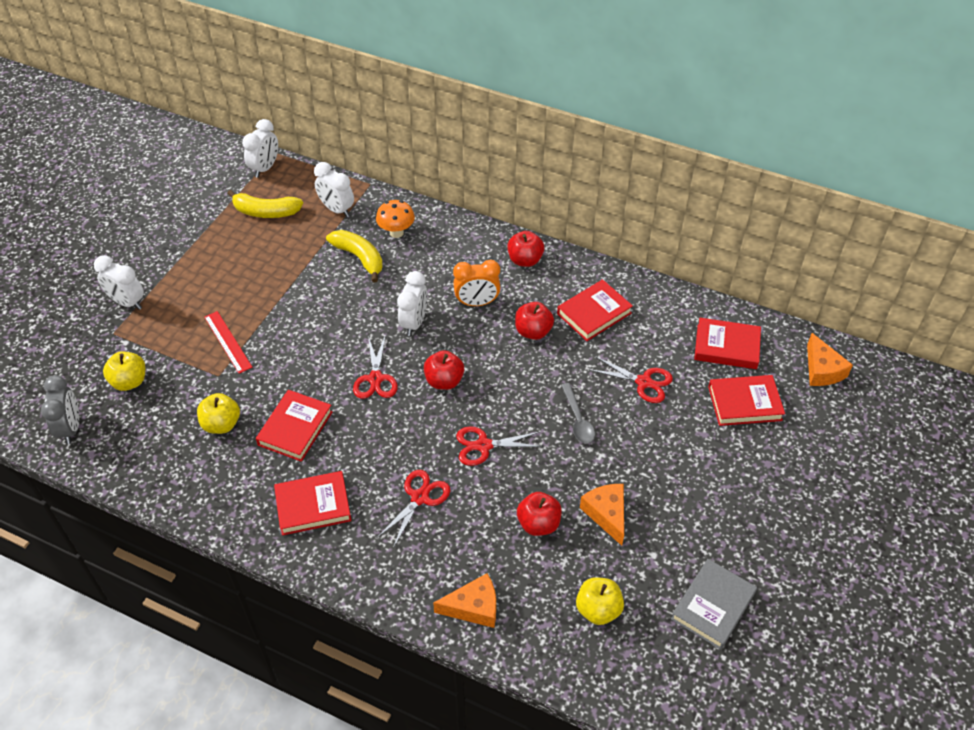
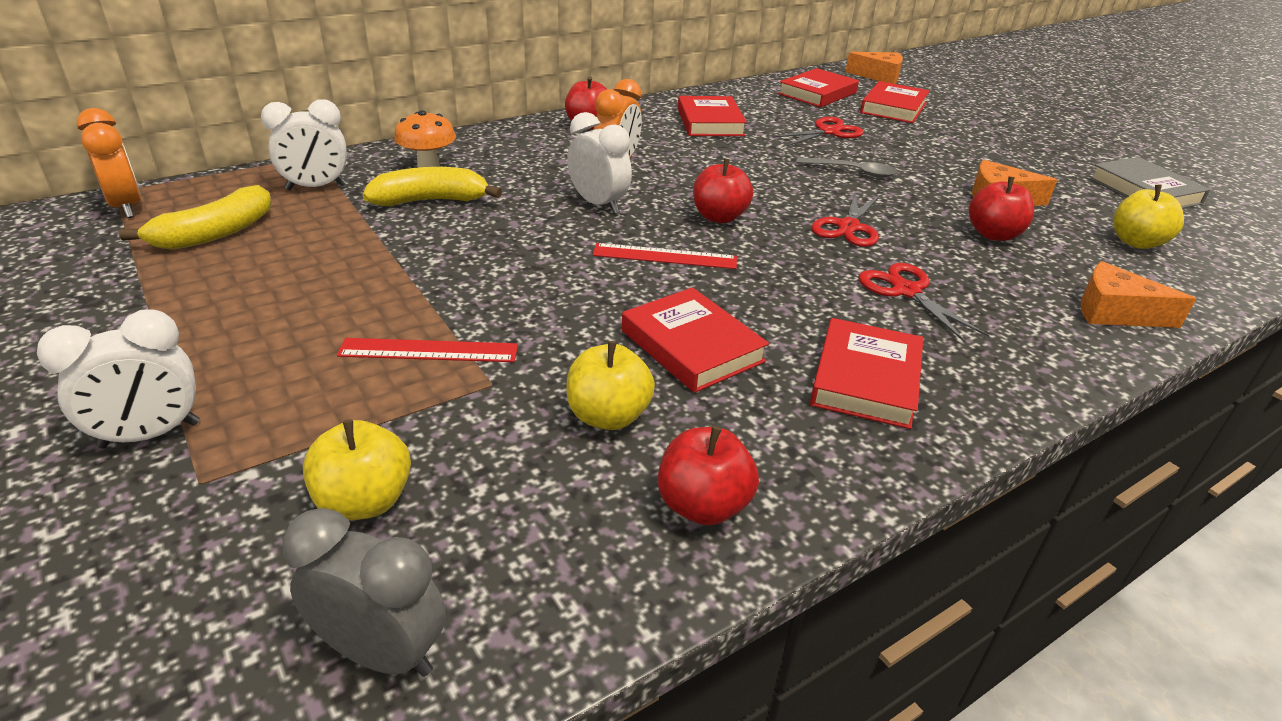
camera: 60 degrees left, 15 degrees down
(265, 168) = (127, 207): white clock -> orange clock
(375, 379) = (665, 256): red scissors -> red ruler
(474, 607) = (1114, 312): orange cheese -> orange cheese turned 90 degrees counterclockwise
(533, 331) = (699, 153): red apple -> red apple (703, 505)

